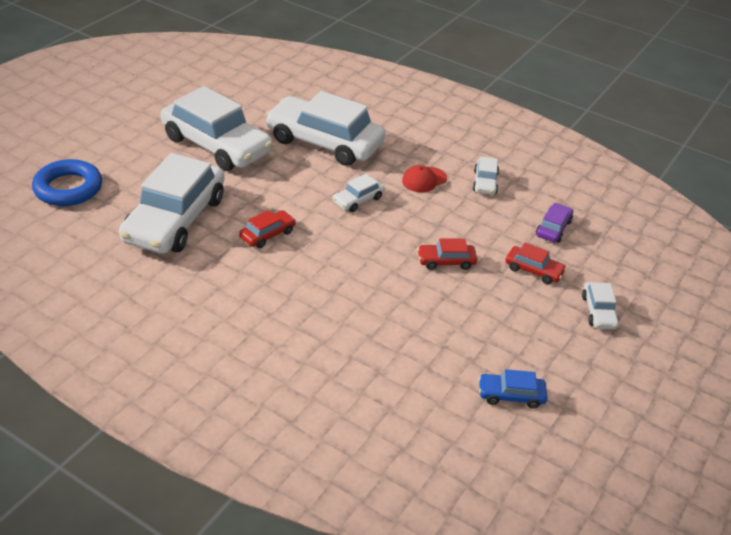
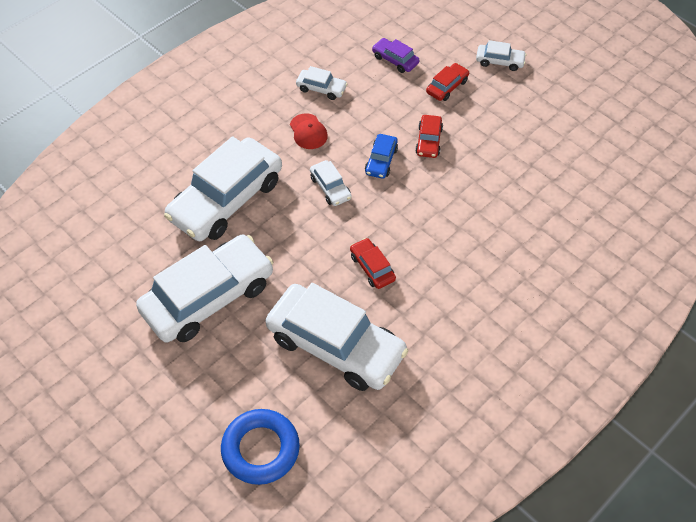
camera: 75 degrees left, 15 degrees up
(511, 395) = (584, 136): blue car -> blue car (381, 161)

